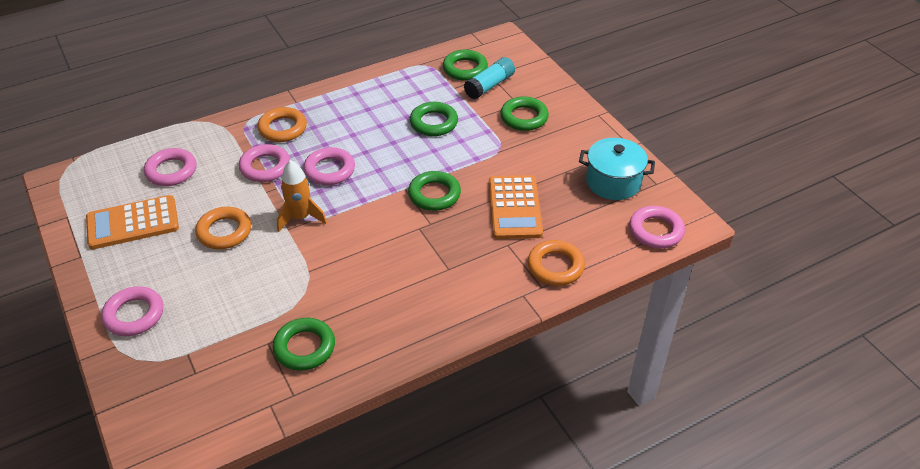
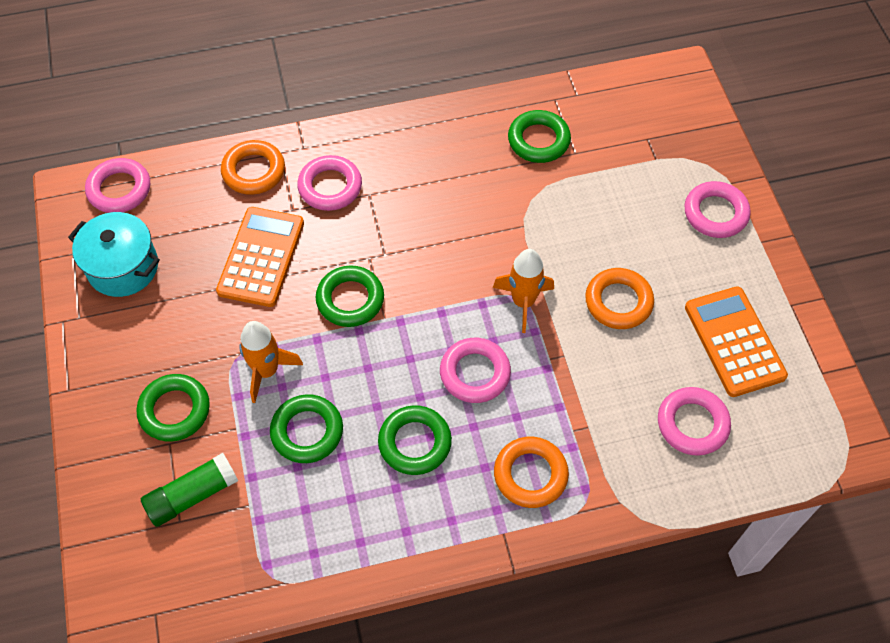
camera: 165 degrees left, 15 degrees up
(133, 223) = (734, 341): orange calculator -> orange calculator turned 105 degrees counterclockwise
(265, 167) = (561, 400): pink ring -> pink ring (330, 187)
(465, 69) = (213, 549): green ring -> green ring (415, 443)
(475, 146) = (267, 371): none -> orange rocket
(489, 86) = (192, 495): turquoise glue stick -> green glue stick

